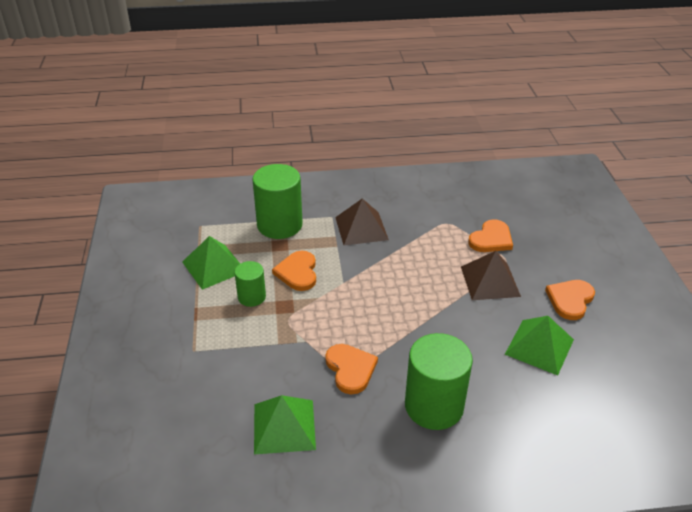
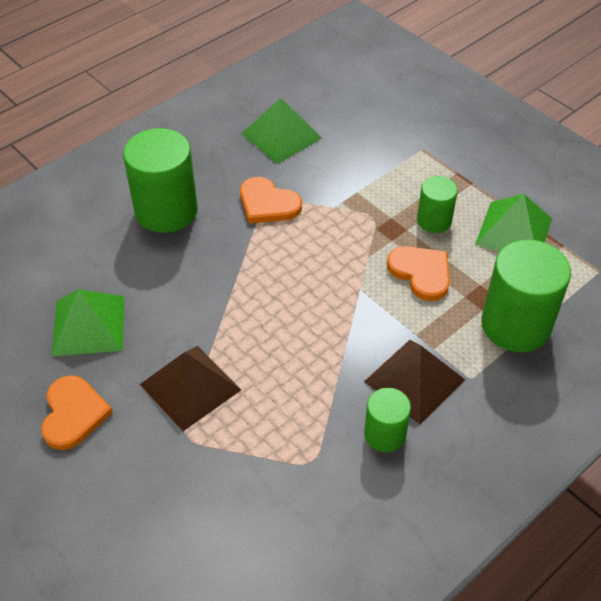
camera: 145 degrees right, 10 degrees up
(399, 216) = (385, 434): none -> green cylinder
(491, 239) = (228, 466): orange heart -> none

